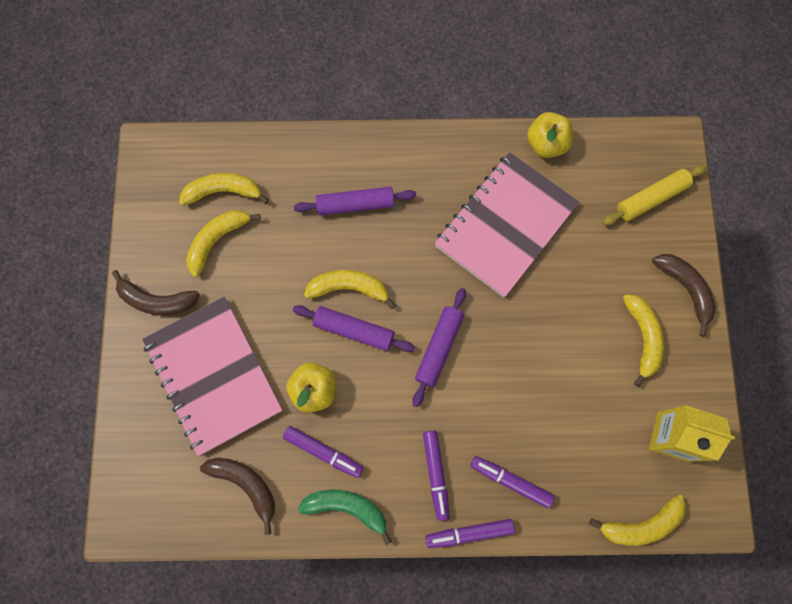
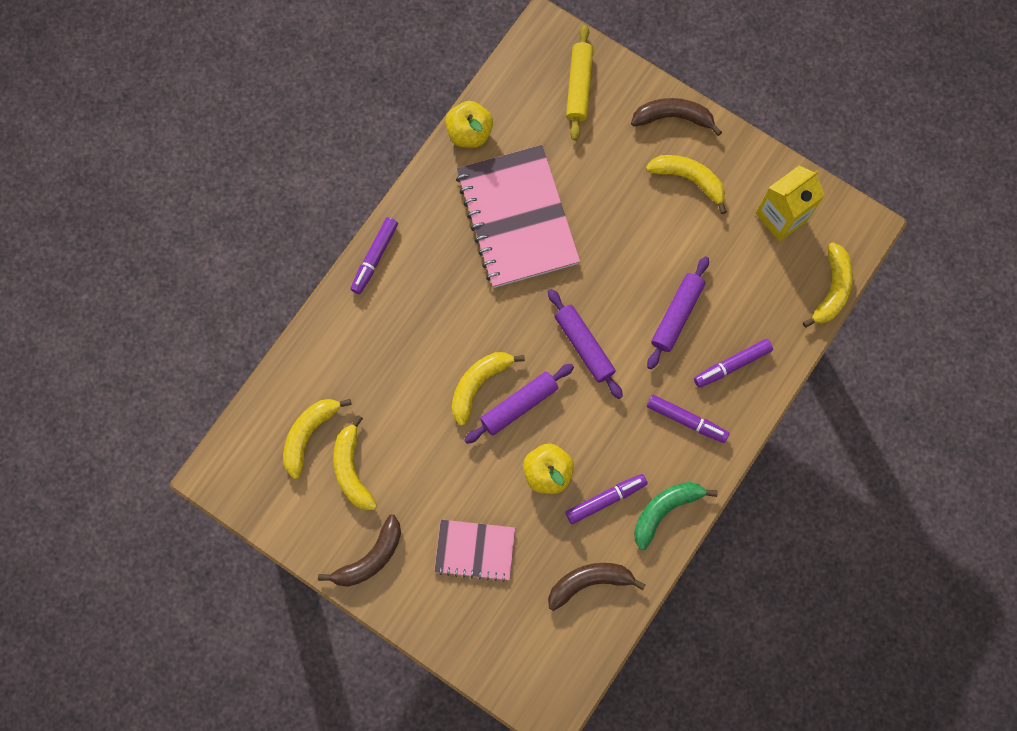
camera: 55 degrees left, 0 degrees up
(213, 375) = (475, 550): pink notebook -> pink notebook, size x0.55
(355, 204) = (406, 328): purple rolling pin -> purple rolling pin (677, 315)
(469, 533) = (750, 426): purple marker -> purple marker (374, 258)

